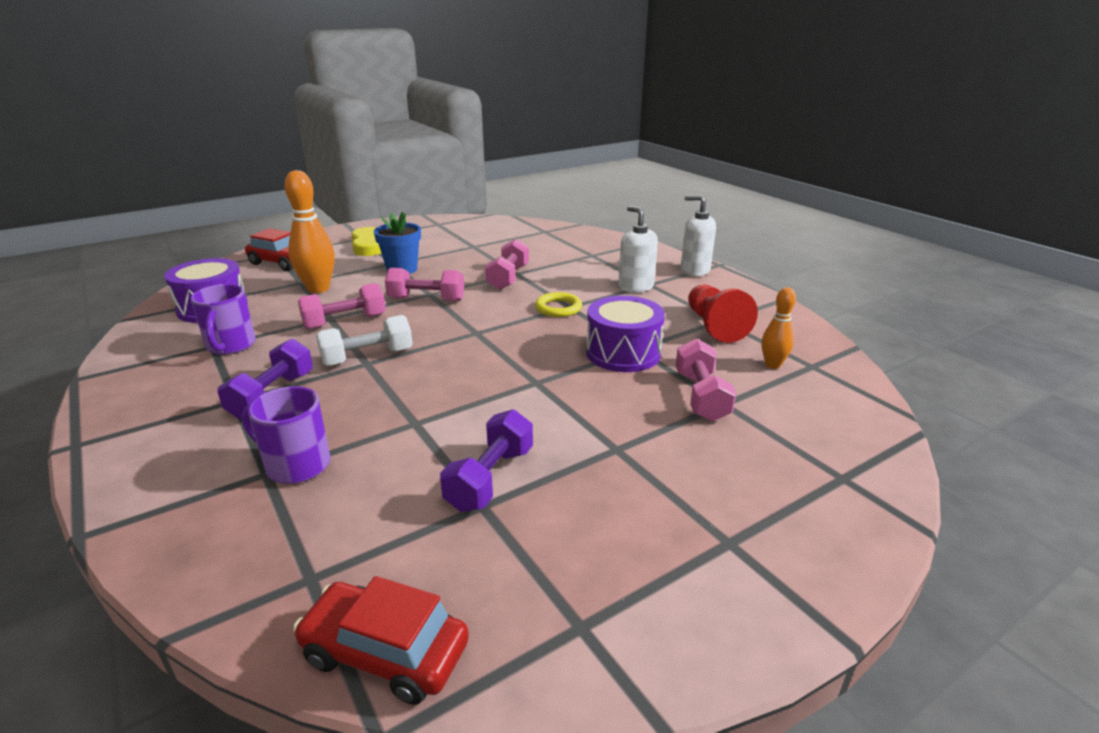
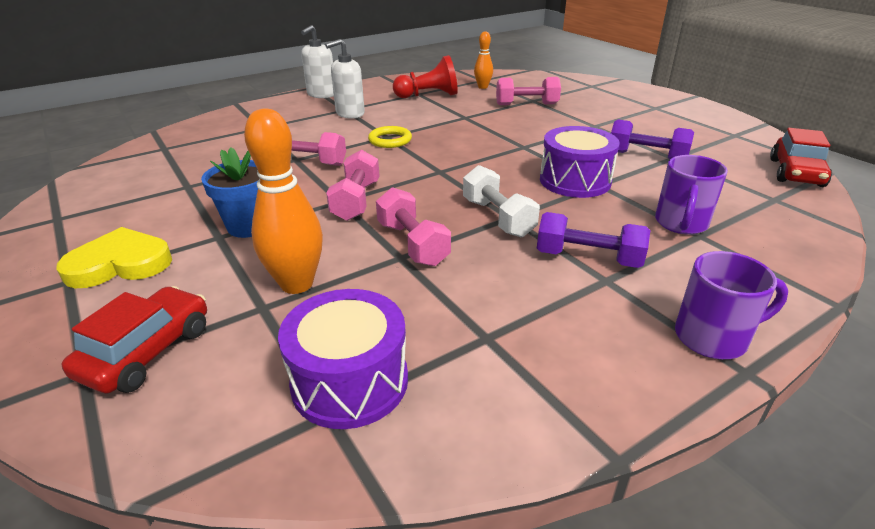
camera: 90 degrees left, 5 degrees up
(230, 346) = (484, 319): purple mug -> purple mug (713, 337)
(623, 353) = (473, 121): purple drum -> purple drum (575, 181)

